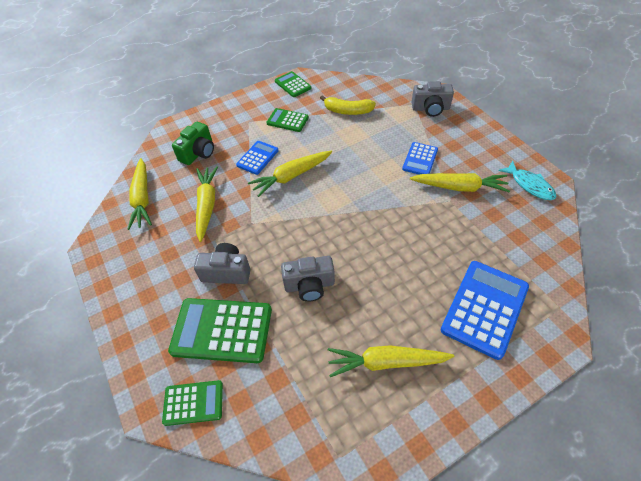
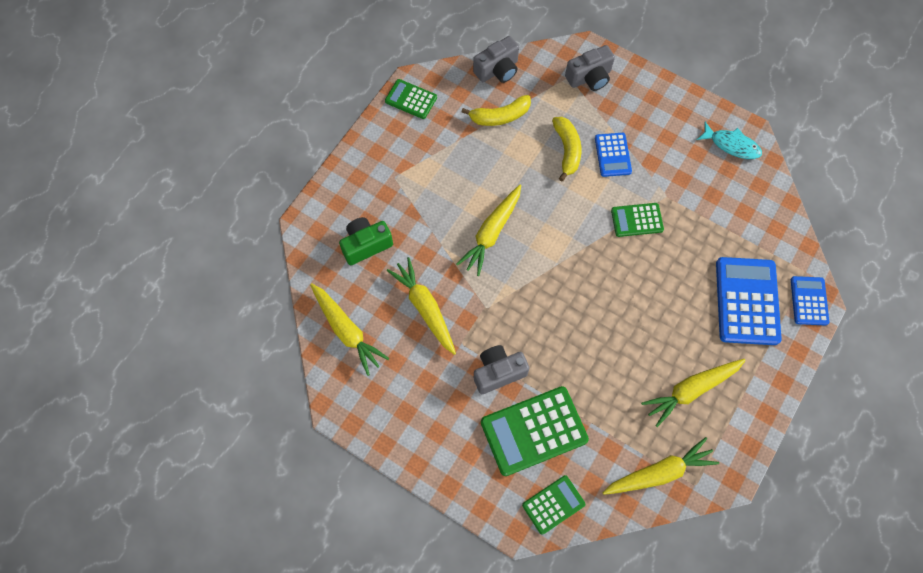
camera: 30 degrees left, 15 degrees up
(198, 153) = (366, 245): green camera -> green camera turned 120 degrees counterclockwise
(257, 158) = (439, 224): blue calculator -> blue calculator (809, 301)
(287, 120) = (439, 157): green calculator -> green calculator (637, 220)
(309, 285) = (585, 349): grey camera -> grey camera (497, 70)
(385, 145) = (567, 150): none -> yellow banana
(459, 187) = (668, 175): yellow carrot -> yellow carrot (659, 472)

